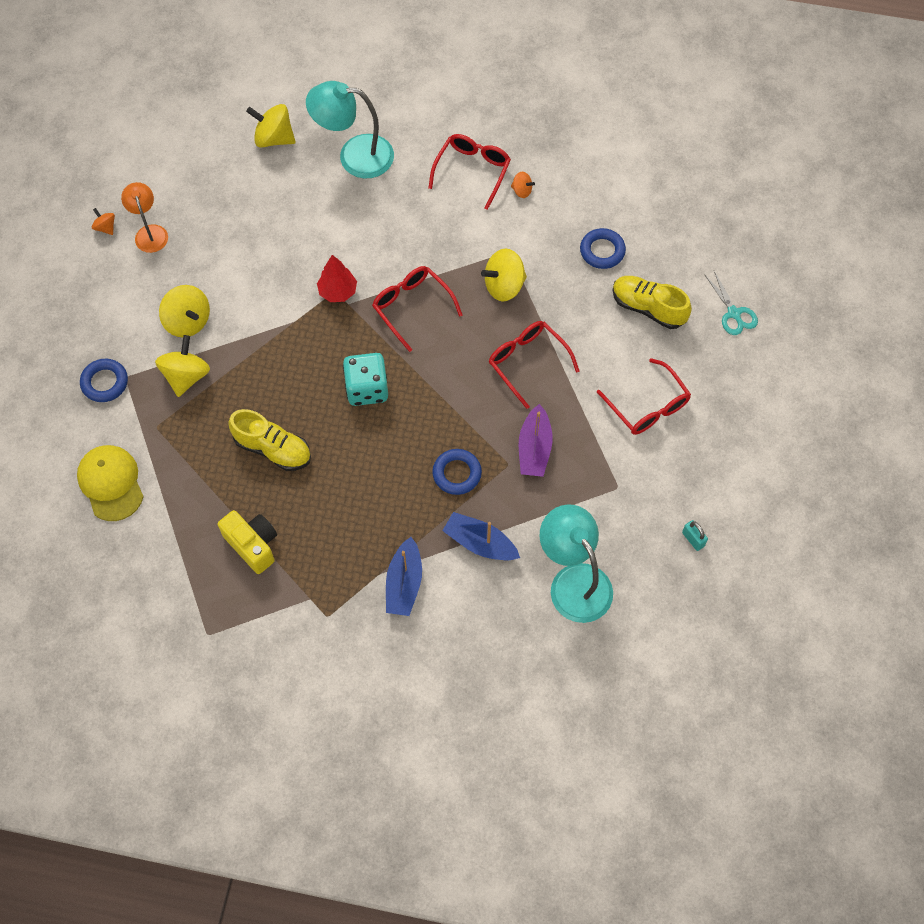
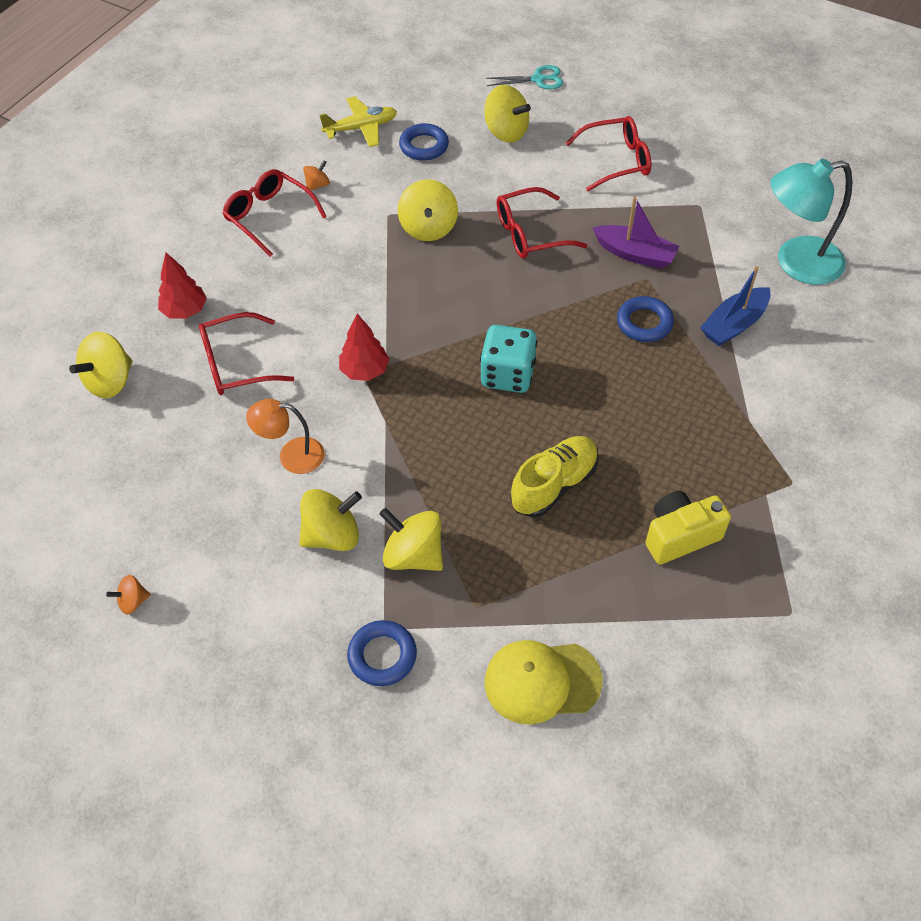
camera: 70 degrees left, 10 degrees down
(149, 232) = (171, 549): orange lamp -> orange lamp (292, 455)
(354, 156) = (185, 311): turquoise lamp -> red tree
(404, 583) = (766, 401): blue boat -> none
(412, 307) = (418, 309): red glasses -> red glasses (236, 364)
(604, 197) = (361, 128): none -> yellow plane
(648, 308) = (506, 132): yellow shoe -> yellow spinning top
(693, 539) = (771, 169): turquoise padlock -> none

